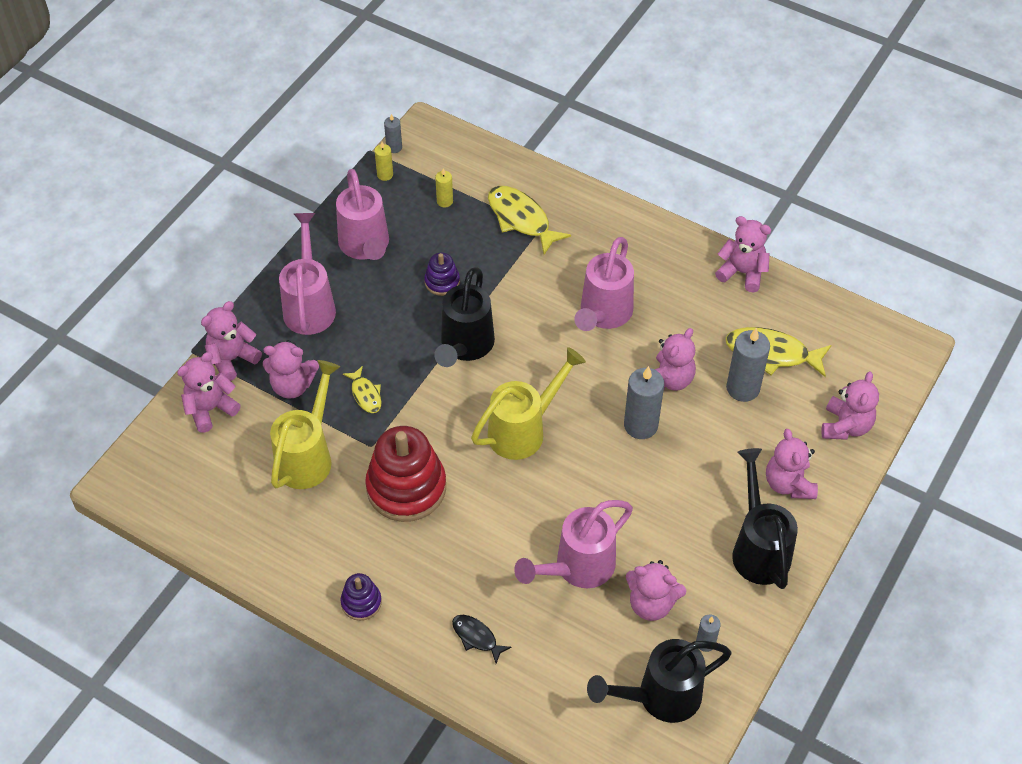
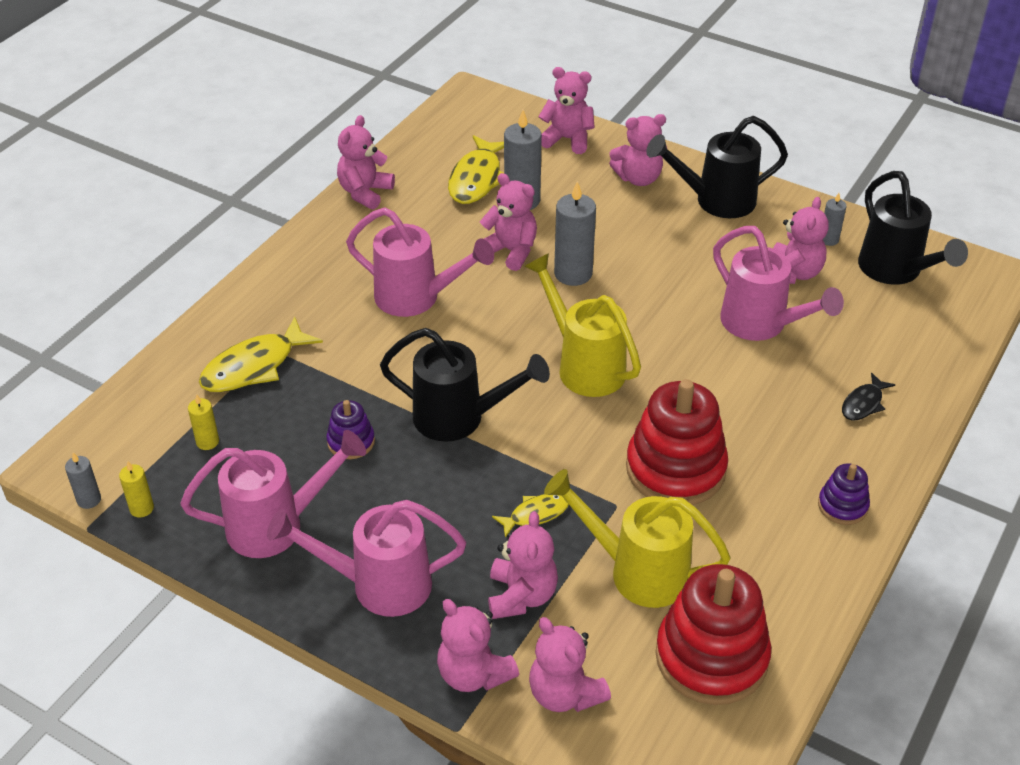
camera: 90 degrees left, 10 degrees down
(228, 497) = (711, 657): none -> red stacking toy

